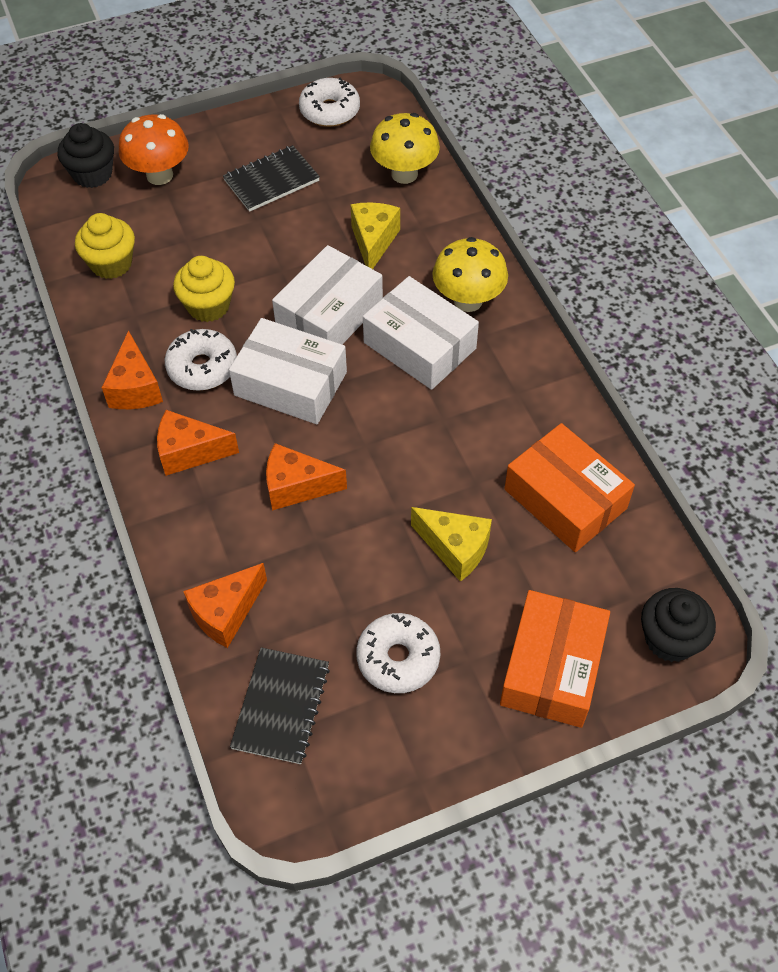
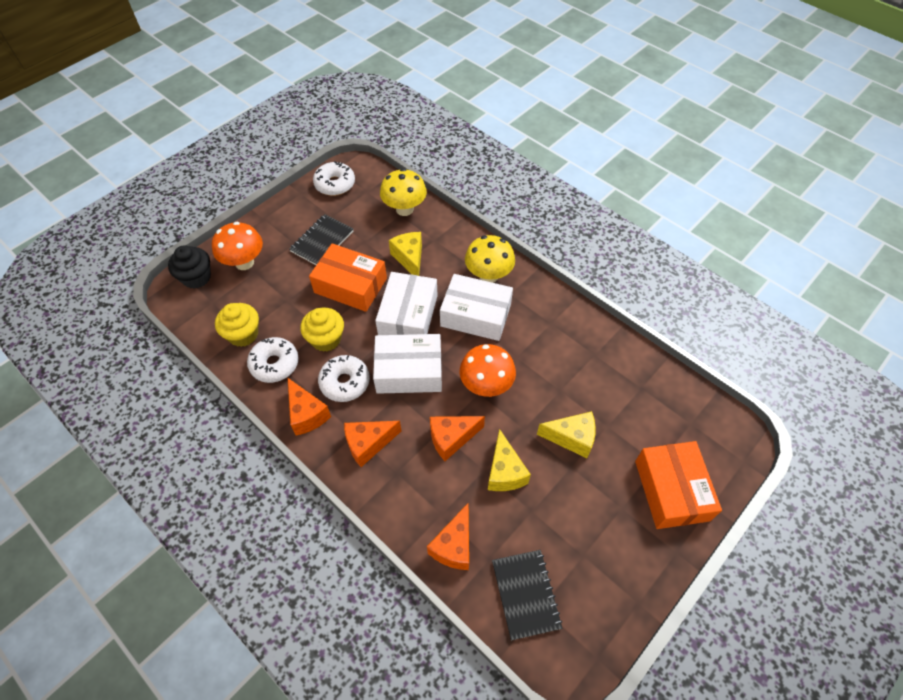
camera: 25 degrees left, 0 degrees up
(341, 553) = (504, 472): none -> yellow cheese
(380, 439) = (486, 385): none -> orange mushroom
(398, 658) = (579, 526): white donut -> white donut (274, 364)
(565, 499) = (616, 378): orange box -> orange box (350, 285)
(670, 639) = (725, 441): black cupcake -> none

